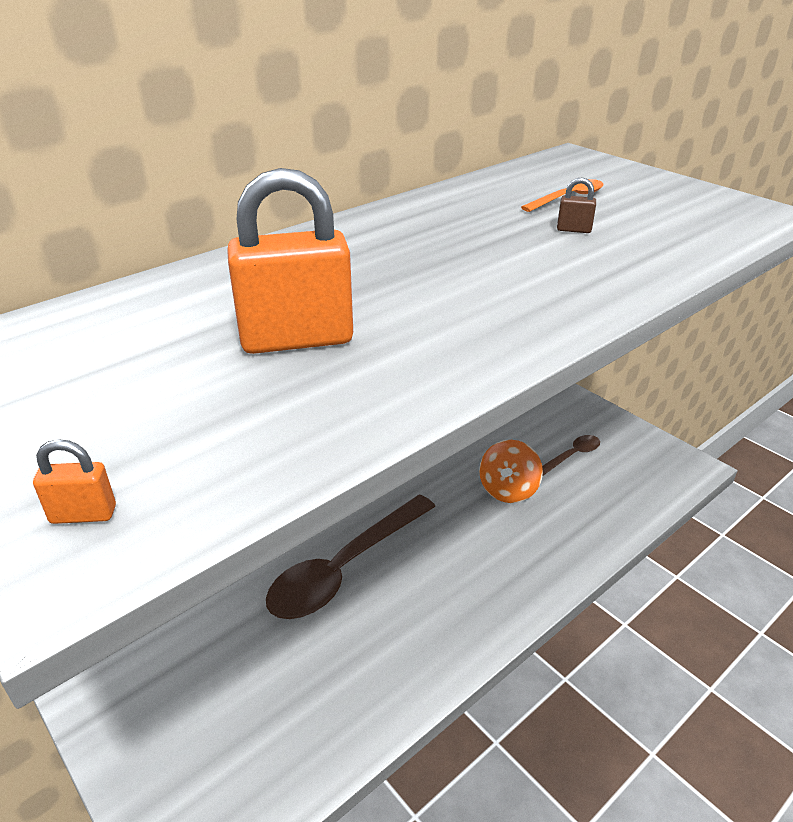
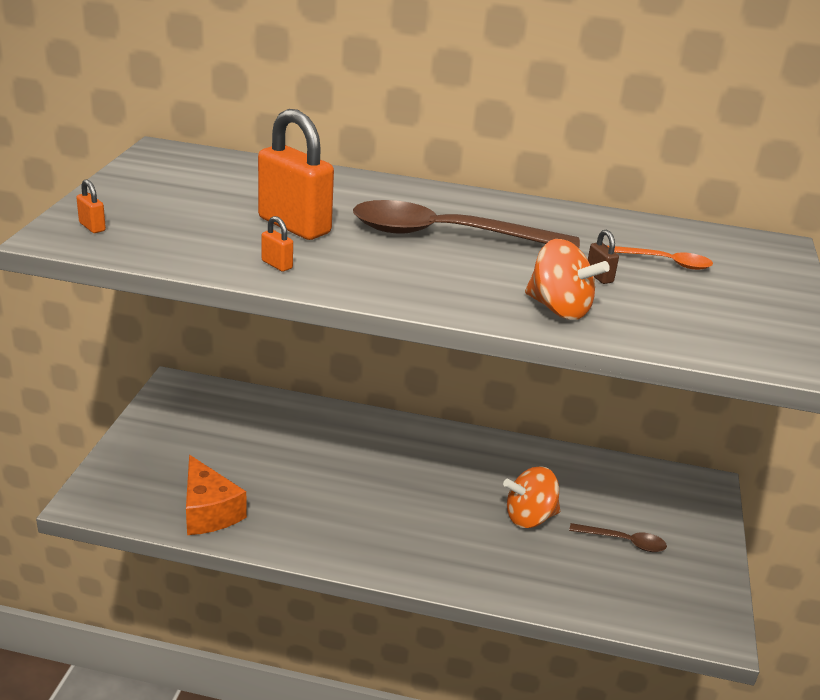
camera: 50 degrees right, 5 degrees down
(315, 730) = (208, 511): none -> orange cheese
(345, 568) = (349, 465): brown spoon -> brown spoon (448, 235)
(387, 387) = (277, 265): none -> orange padlock
(624, 267) = (559, 309): none -> orange spinning top

